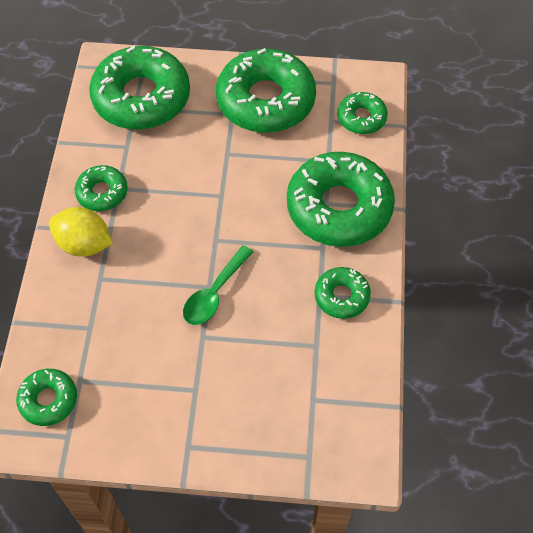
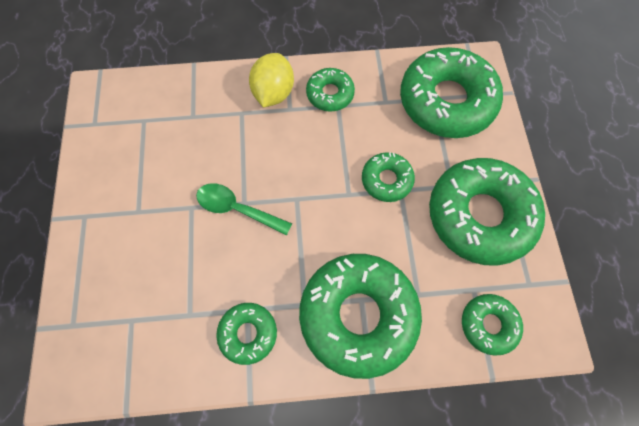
camera: 80 degrees right, 10 degrees up
(48, 400) = (125, 103): green donut -> green donut (386, 180)

